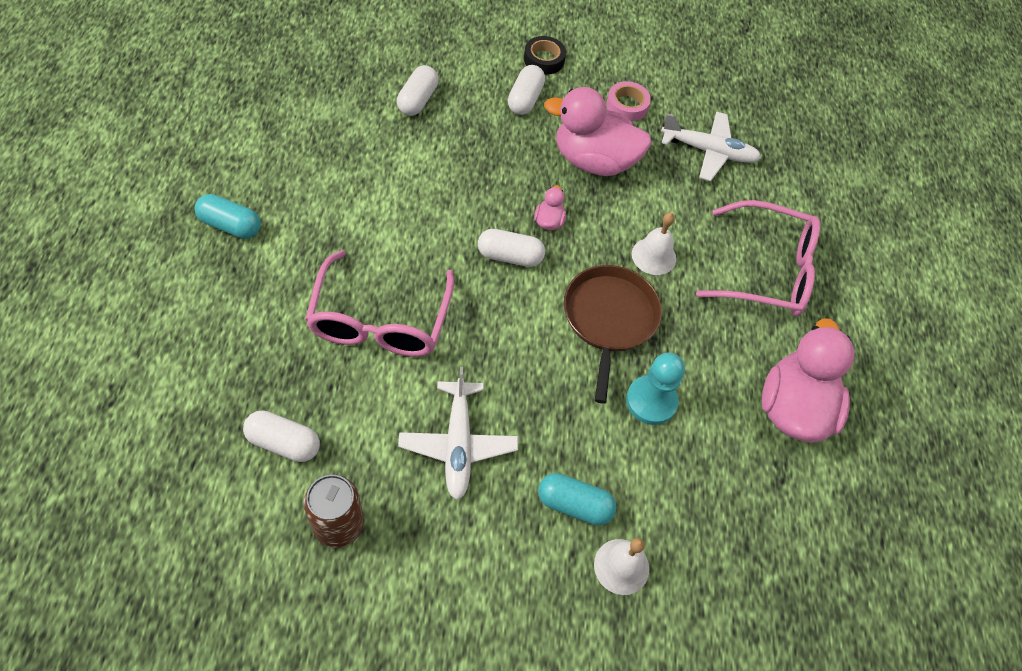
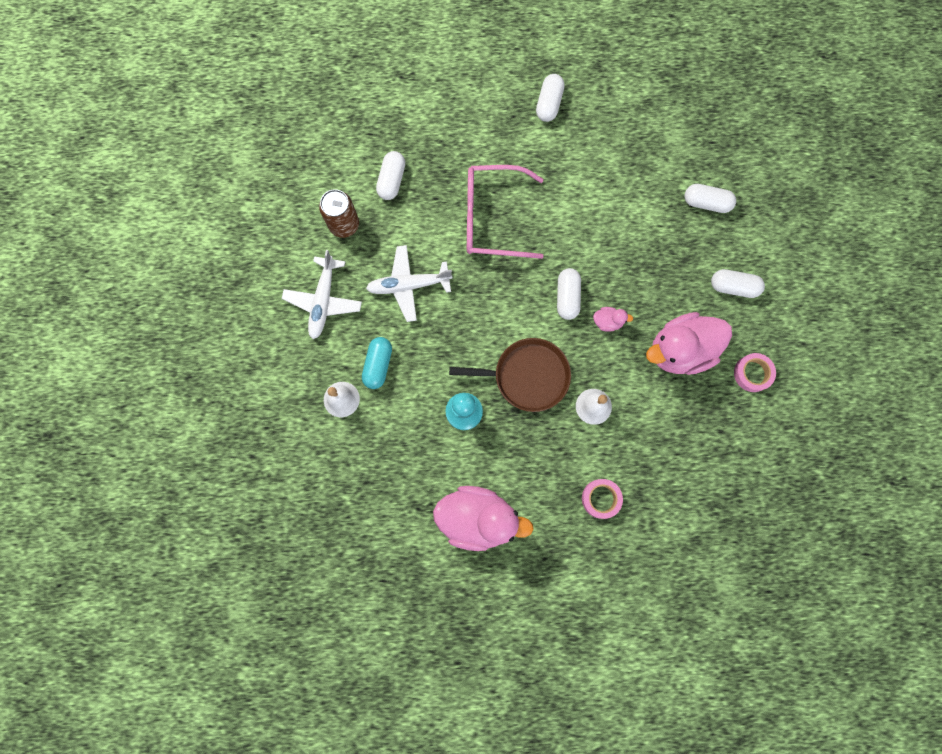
camera: 90 degrees right, 20 degrees up
(230, 225) = (549, 104): turquoise capsule -> white capsule
(544, 59) = (786, 296): black tape -> none
(593, 161) = (680, 350): pink duck -> pink duck turned 120 degrees counterclockwise
(709, 152) = (718, 448): white plane -> white plane (323, 301)
(766, 270) = (601, 498): pink glasses -> pink tape

